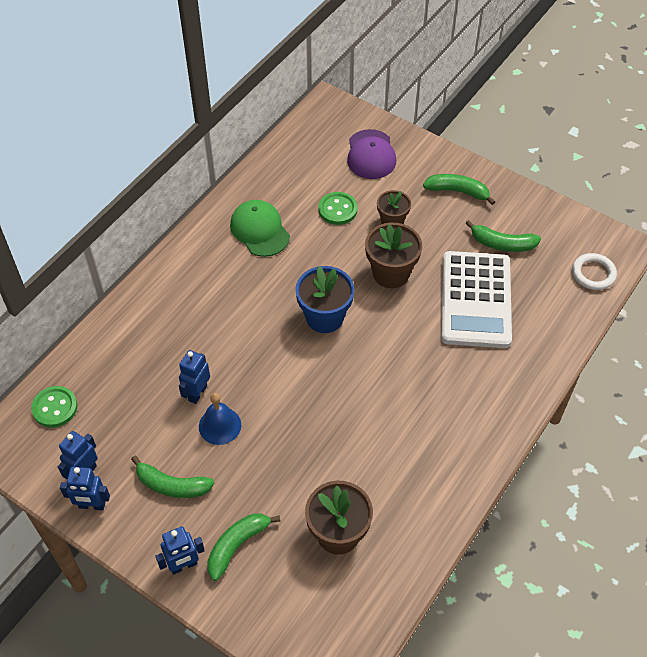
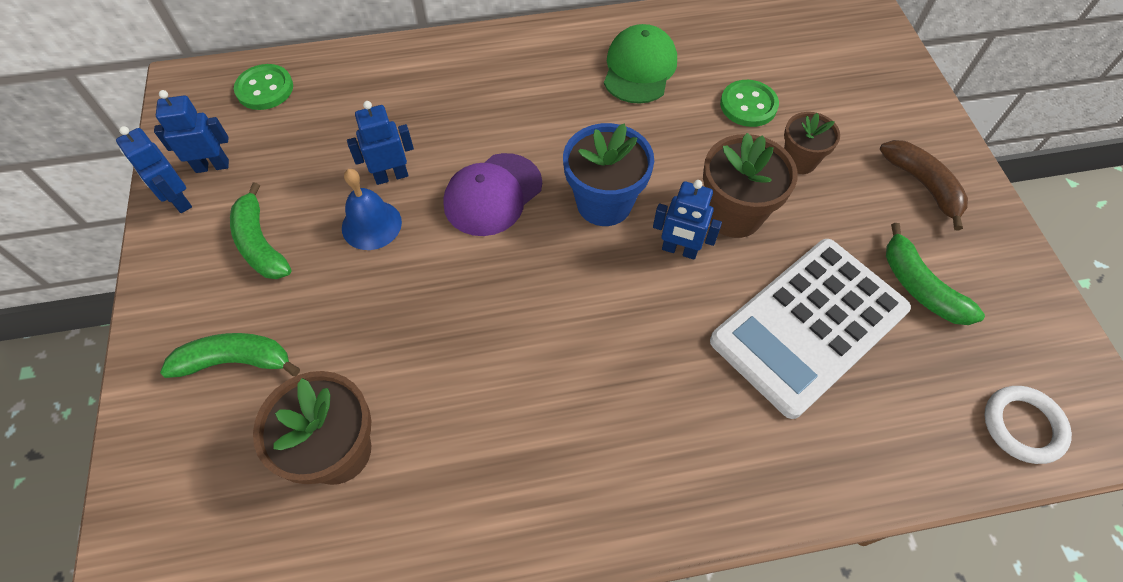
camera: 45 degrees right, 5 degrees up
(183, 565) = (169, 333): blue robot -> blue robot (679, 250)
(371, 155) = (852, 76): purple cap -> purple cap (492, 194)
(457, 191) = (923, 185): green banana -> brown banana

